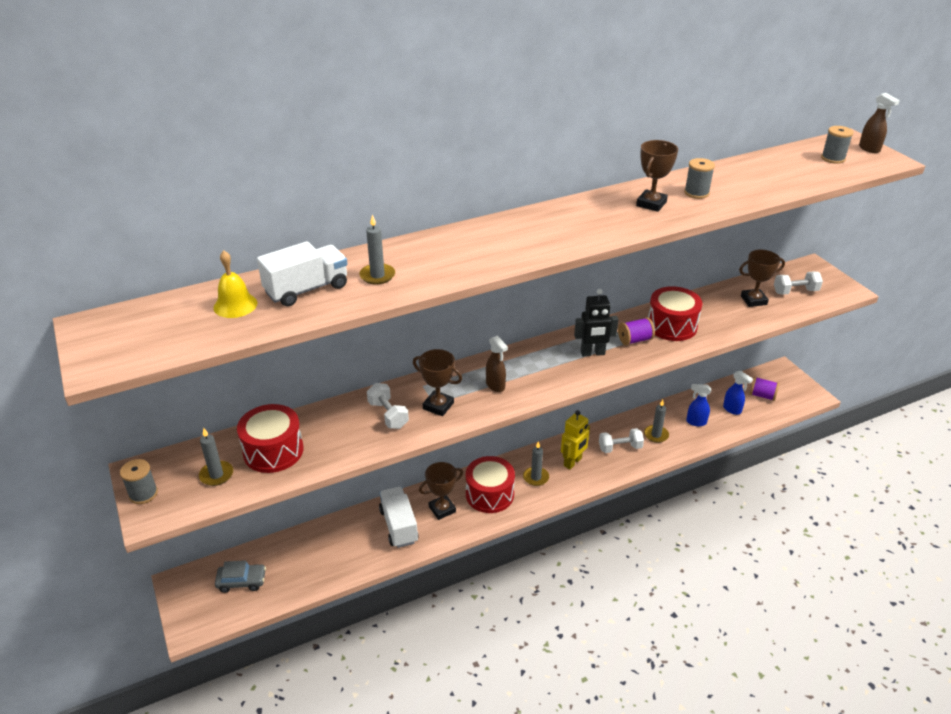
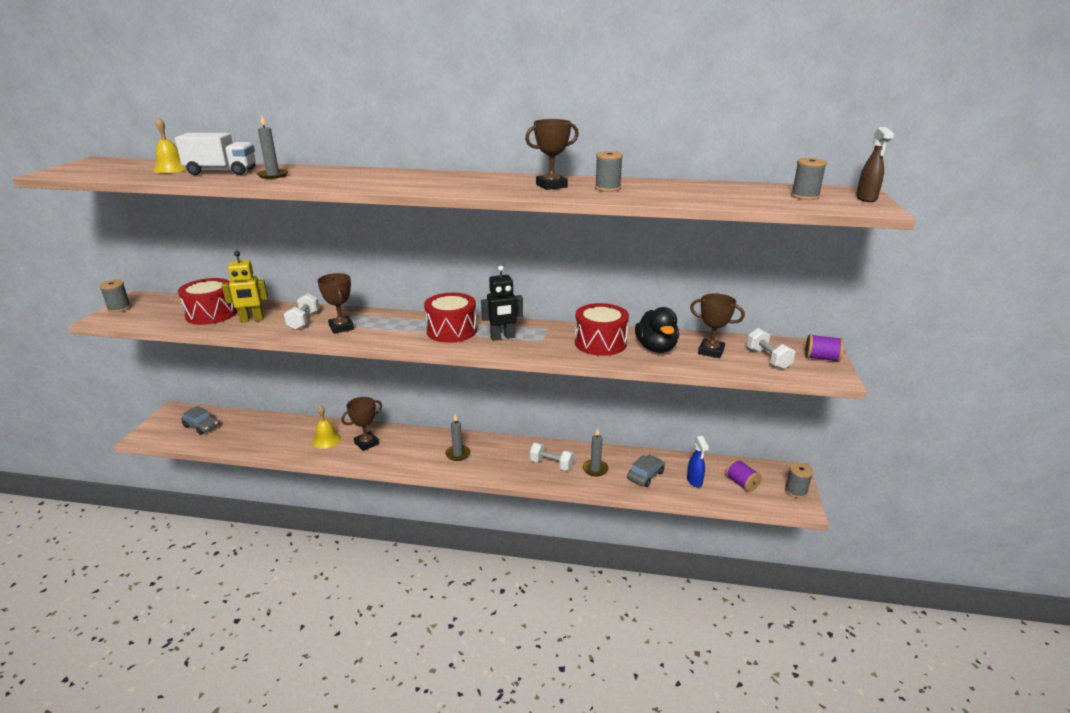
camera: 35 degrees right, 10 degrees down
(216, 475) = (165, 314): grey candle -> none
(399, 526) = (326, 440): white truck -> yellow bell
(442, 509) = (366, 443): brown trophy -> brown trophy turned 45 degrees counterclockwise
(489, 494) = (410, 449): red drum -> red drum (451, 331)
(495, 386) = (398, 331): brown spray bottle -> none
(573, 462) = (499, 457): yellow robot -> yellow robot (252, 320)
(592, 353) = (502, 337): black robot -> black robot turned 45 degrees counterclockwise
(635, 340) = (552, 341): purple spool -> purple spool (821, 358)
(696, 422) = (645, 475): blue spray bottle -> grey car
(715, 313) = (656, 348): none -> black duck
(795, 291) = (768, 359): white dumbbell -> white dumbbell turned 45 degrees clockwise
(799, 384) = (796, 491): none -> grey spool

